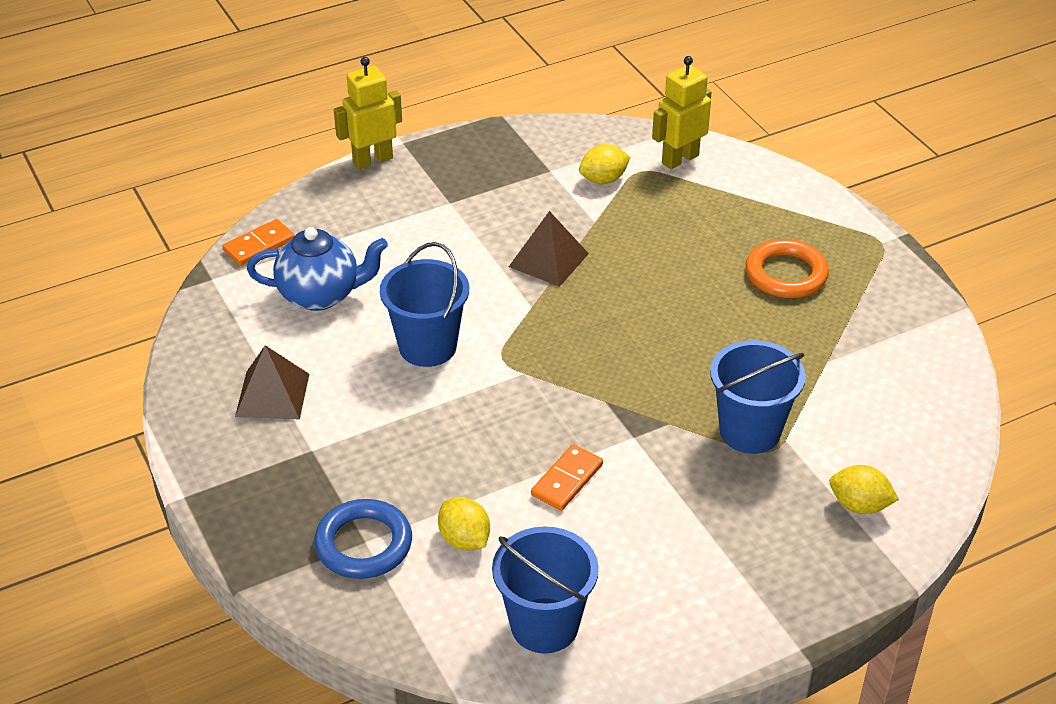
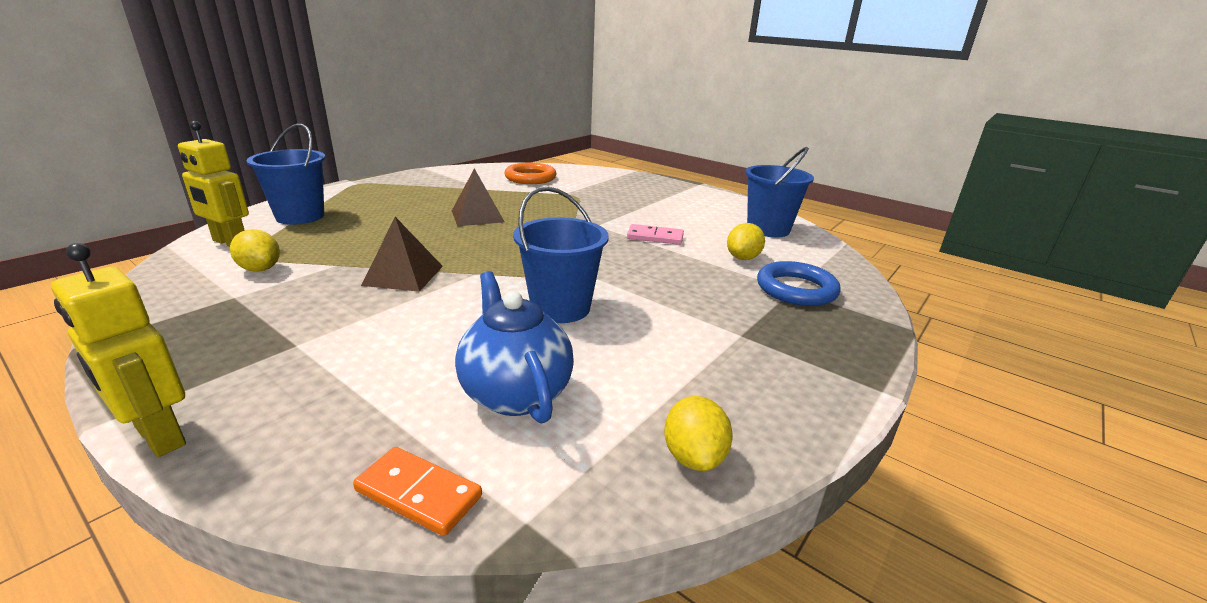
camera: 115 degrees left, 15 degrees down
(272, 395) = (701, 378): brown pyramid -> brown pyramid (477, 216)
(567, 480) = (655, 237): orange domino -> pink domino
(750, 431) = (564, 200): blue bucket -> blue bucket (300, 216)
(786, 274) = (401, 201): orange ring -> orange ring (530, 178)
(859, 505) = (597, 179): yellow lemon -> yellow lemon (693, 457)

